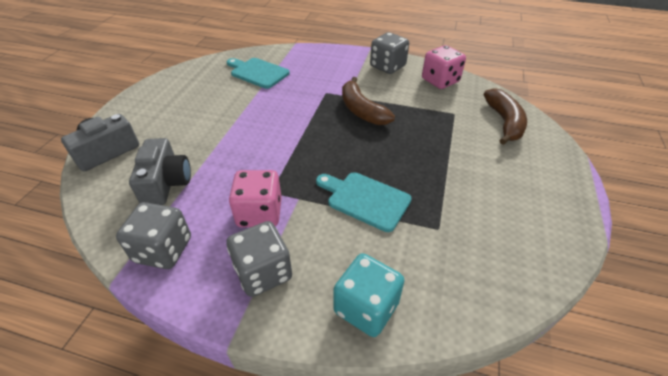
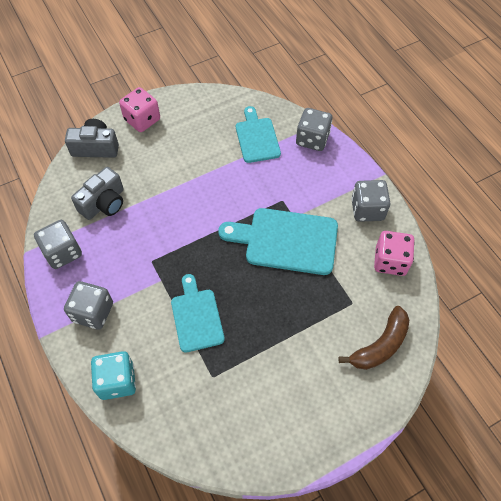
camera: 45 degrees right, 15 degrees up
(259, 213) = (129, 271): pink dice -> pink dice (142, 120)
(300, 54) = (312, 139): none -> grey dice
(361, 110) = (286, 240): brown banana -> turquoise cutting board

